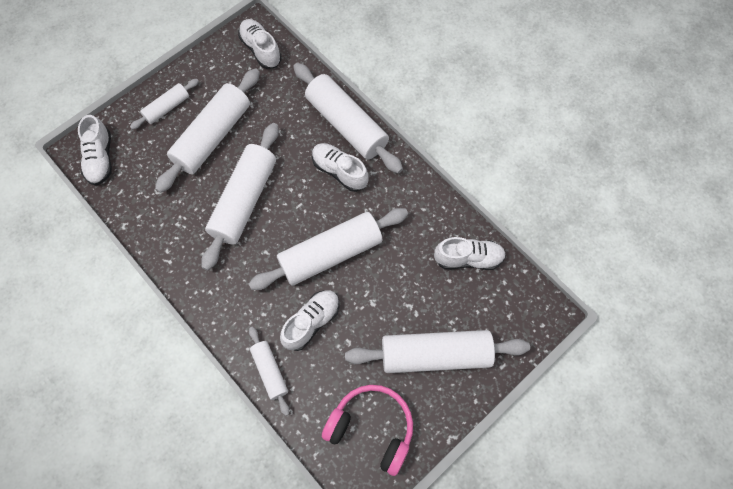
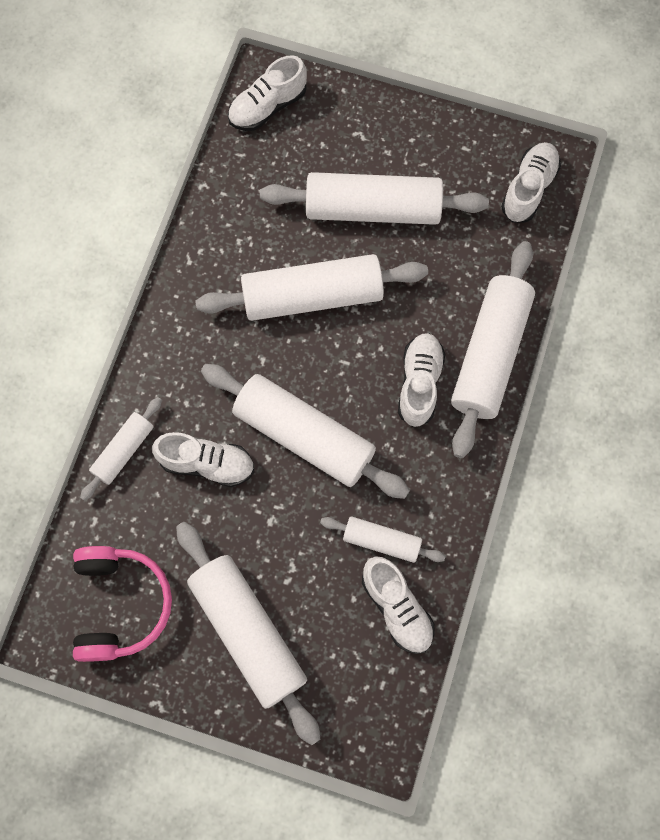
camera: 60 degrees right, 5 degrees up
(167, 108) = (377, 134): white rolling pin -> white rolling pin (381, 541)

